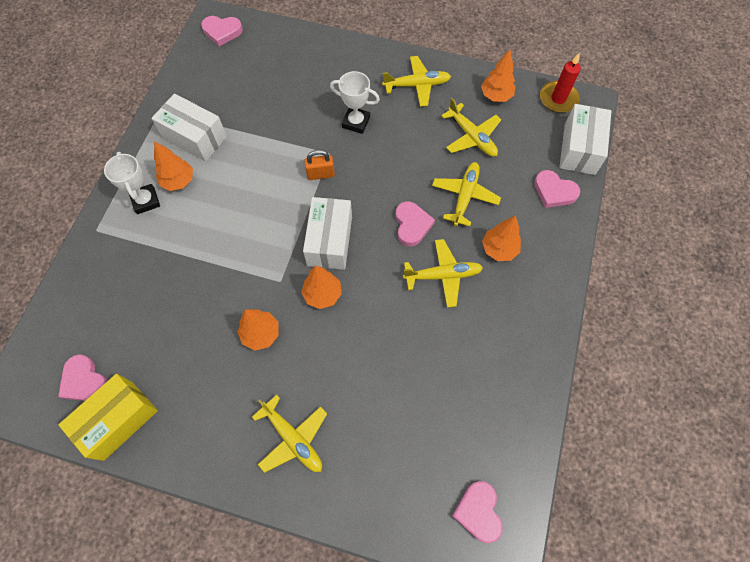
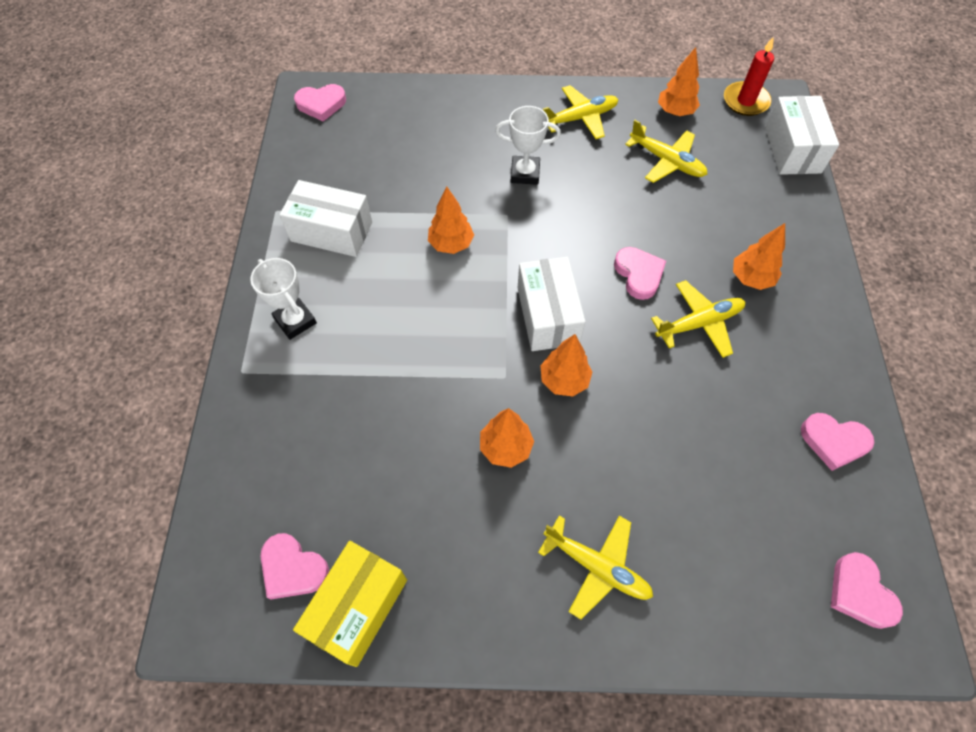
camera: 15 degrees left, 5 degrees down
(178, 181) = (330, 288): orange tree -> orange tree (451, 244)
(320, 174) = (506, 241): orange padlock -> none
(464, 196) = (686, 228): yellow plane -> none
(554, 191) = (785, 201): pink heart -> pink heart (833, 441)

